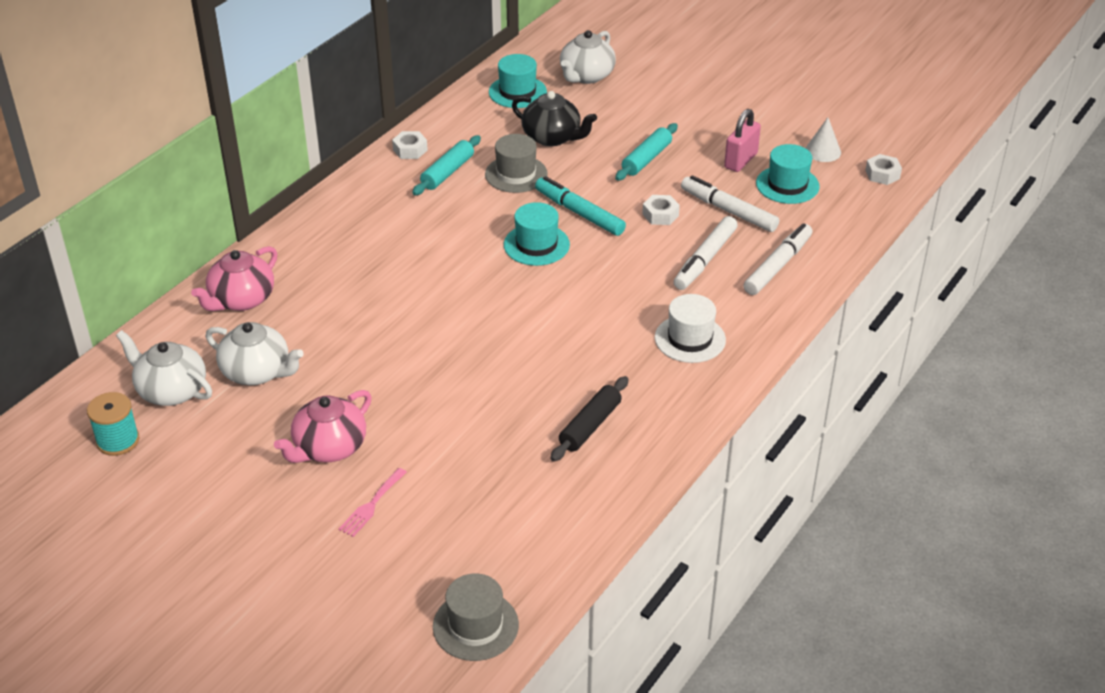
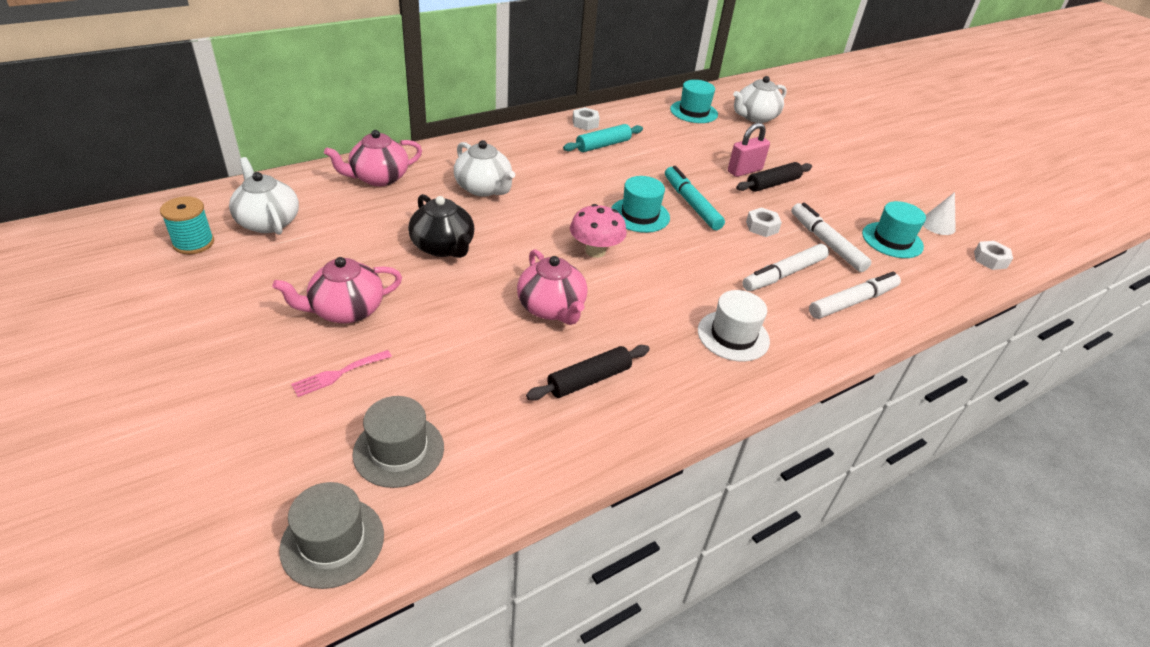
camera: 20 degrees right, 0 degrees up
(257, 372) = (343, 231): white teapot -> white teapot (484, 188)
(515, 374) = (552, 308): none -> pink teapot
(516, 174) = (656, 162): grey hat -> grey hat (399, 450)
(518, 301) = (595, 251): none -> pink mushroom
(552, 137) = (702, 147): black teapot -> black teapot (443, 247)
(646, 159) = (772, 184): turquoise rolling pin -> black rolling pin
(740, 161) = (856, 209): pink padlock -> pink padlock (744, 171)

